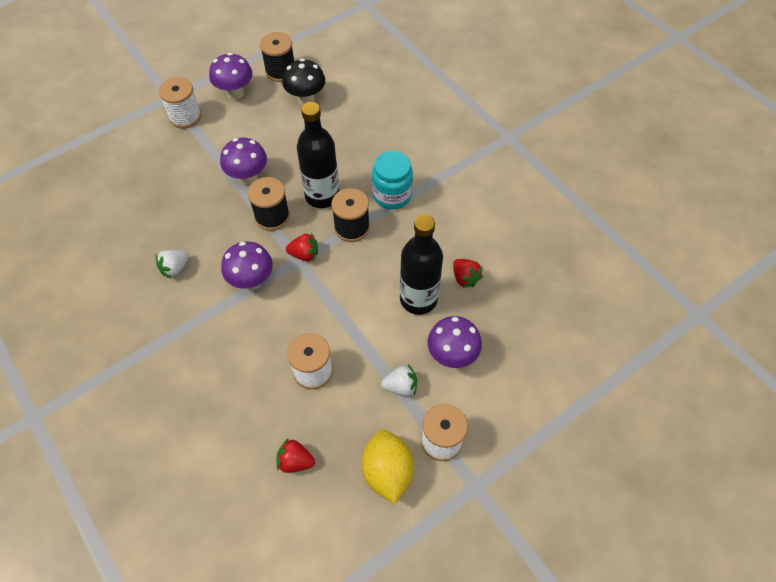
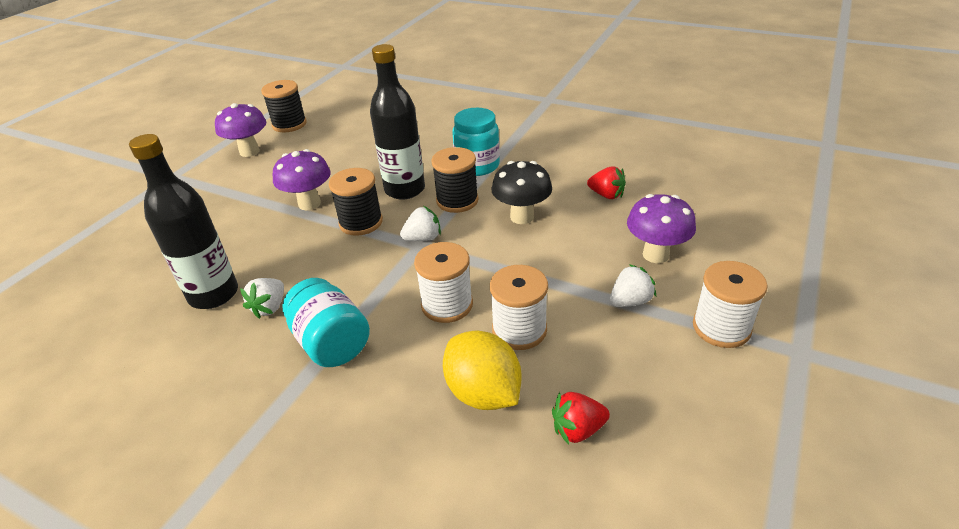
camera: 25 degrees left, 20 degrees down
(185, 116) = (200, 184): white spool -> white spool (447, 305)
(196, 319) = (331, 343): none -> turquoise jar
(252, 281) = (378, 282): purple mushroom -> none
(304, 254) = (423, 238): red strawberry -> white strawberry
(306, 99) = (331, 133): black mushroom -> black mushroom (522, 217)
(387, 472) = (696, 385): yellow lemon -> yellow lemon (483, 393)
(418, 299) = (577, 226): black bottle -> black bottle (214, 294)

